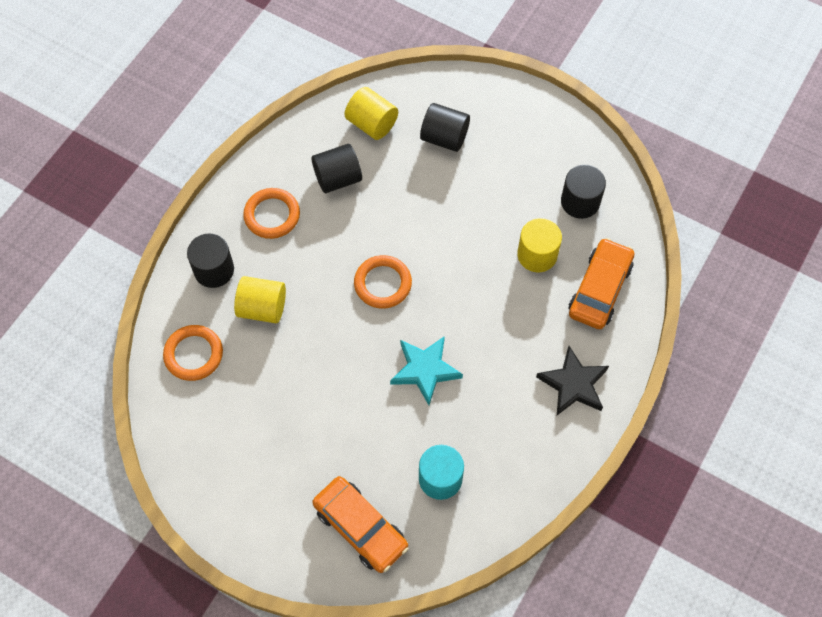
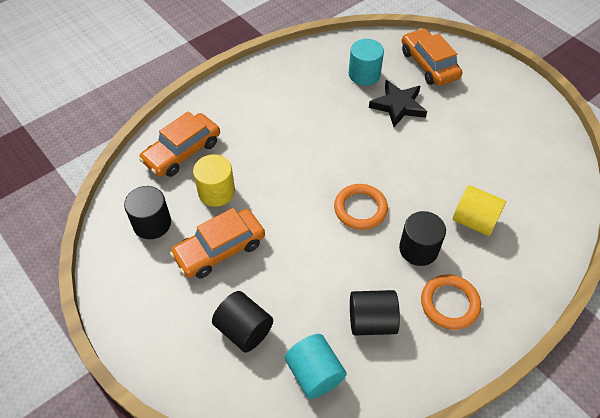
camera: 160 degrees left, 10 degrees down
(193, 354) = (541, 202): orange ring -> none
(214, 270) = (516, 268): black cylinder -> black cylinder (418, 249)
(372, 124) = (314, 373): yellow cylinder -> turquoise cylinder
(425, 370) = (349, 138): turquoise star -> none
(502, 198) = (219, 249): none -> orange car
(573, 384) = (242, 99): black star -> black star (398, 106)

